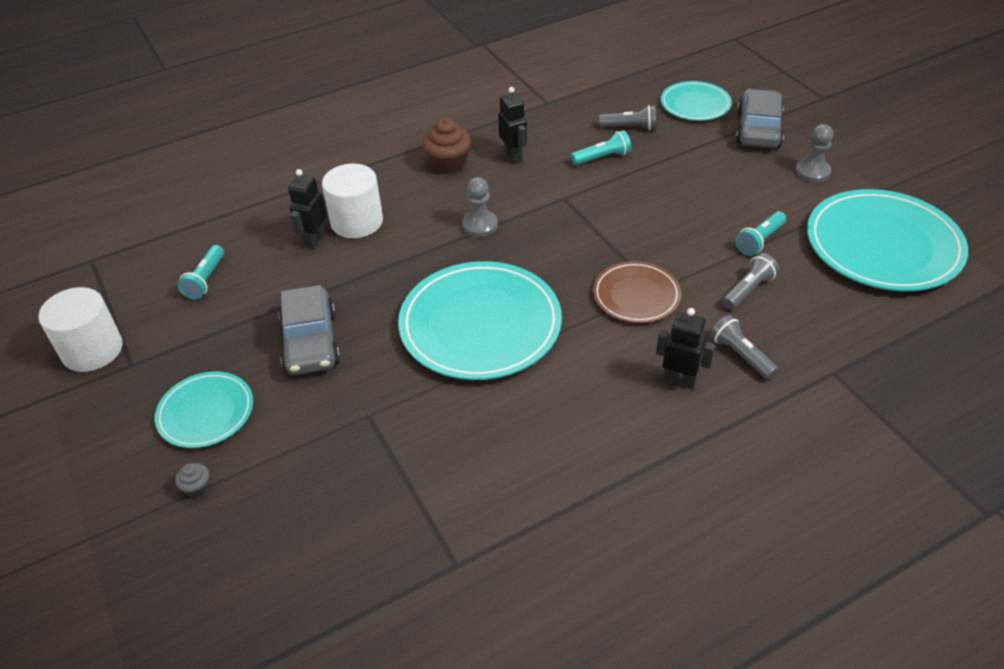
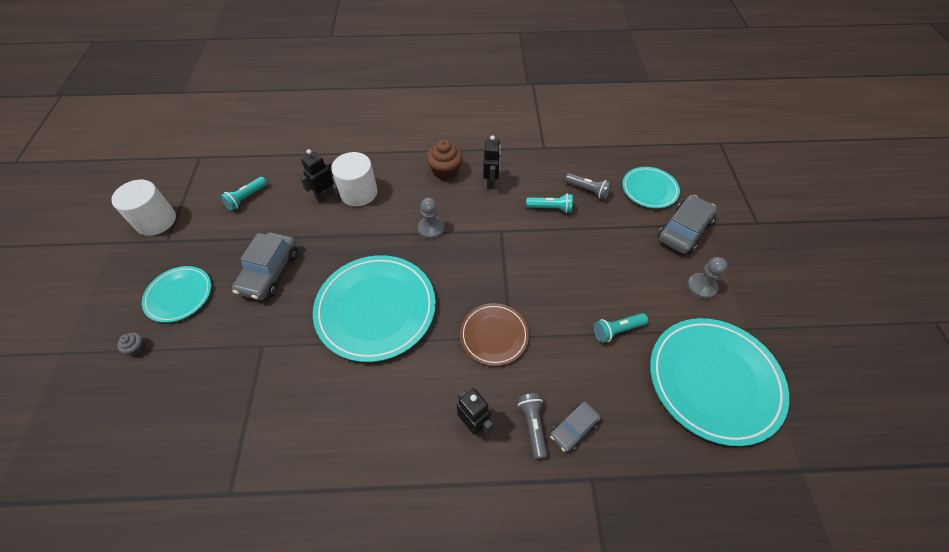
camera: 25 degrees right, 10 degrees up
(748, 290) = (578, 370): grey flashlight -> none
(783, 340) = (573, 429): none -> grey car

